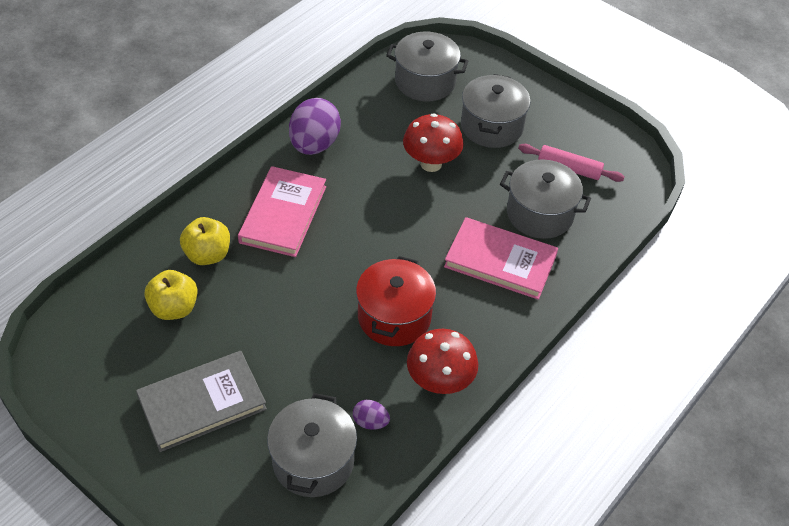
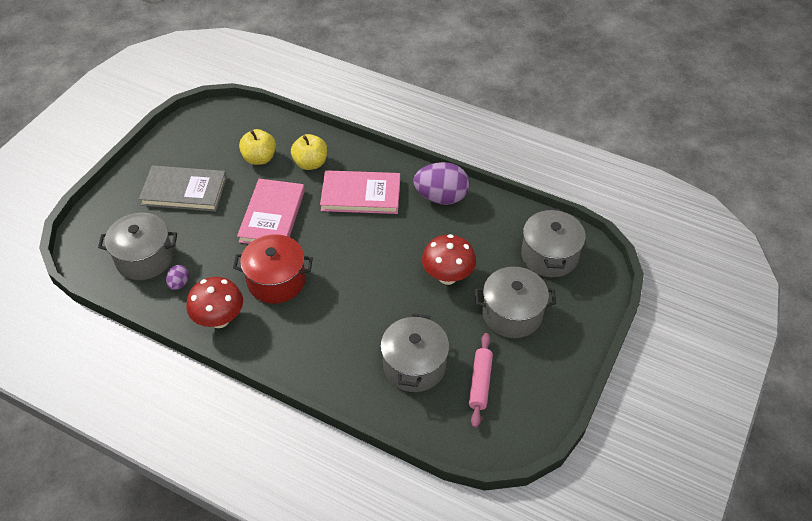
camera: 80 degrees right, 0 degrees up
(202, 403) = (184, 191): grey book -> grey book turned 45 degrees counterclockwise
(500, 261) = (350, 342): pink book -> pink book (272, 216)

